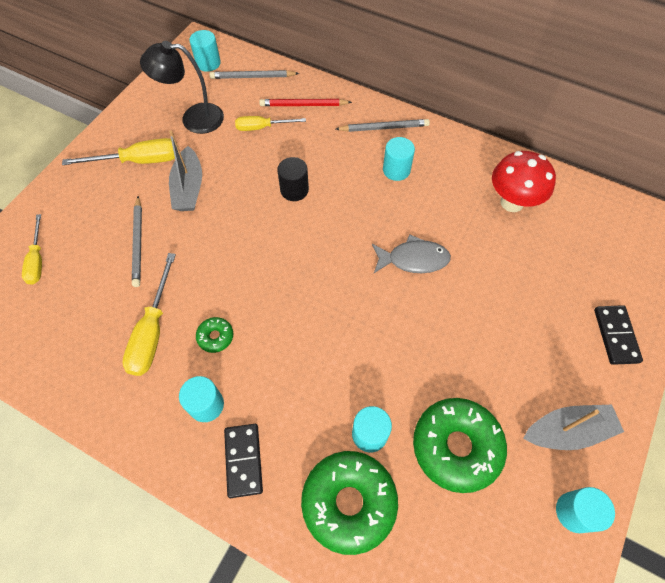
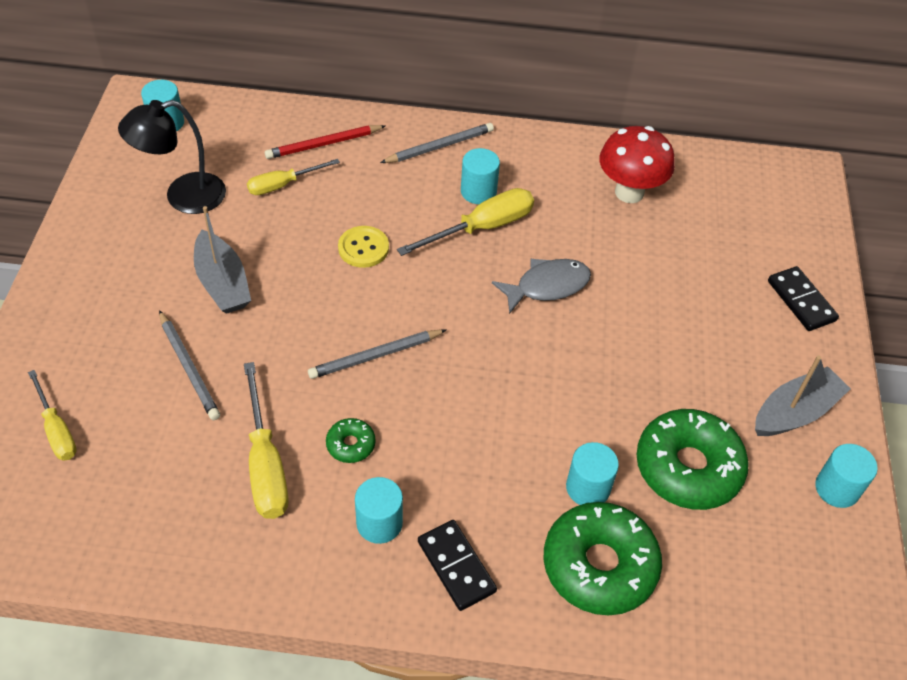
camera: 25 degrees left, 10 degrees down
(139, 161) = (135, 268): yellow screwdriver -> yellow screwdriver (482, 228)
(253, 77) = (237, 126): grey pencil -> grey pencil (375, 356)
(294, 190) = (363, 248): black cylinder -> yellow button

